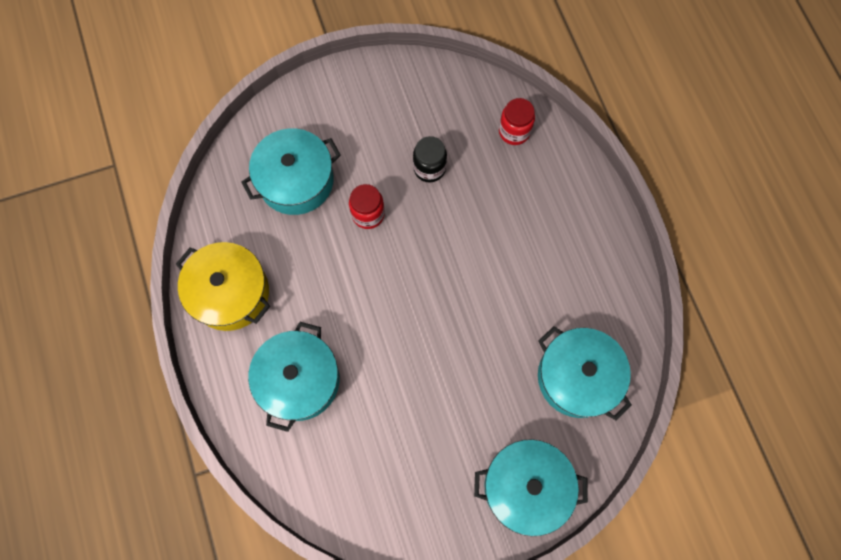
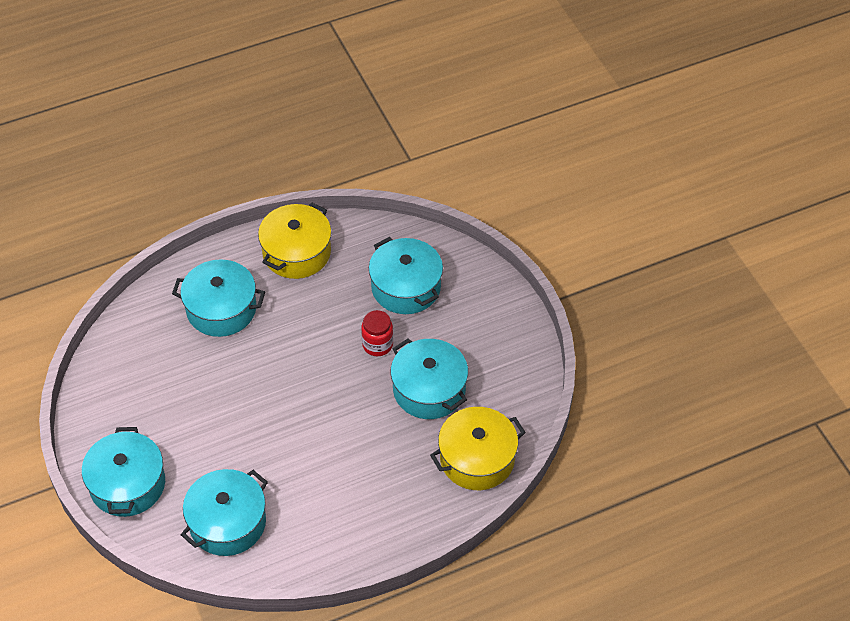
camera: 85 degrees right, 20 degrees down
(429, 168) = (429, 389): black jar -> turquoise pot
(514, 131) = (477, 459): red jar -> yellow pot

